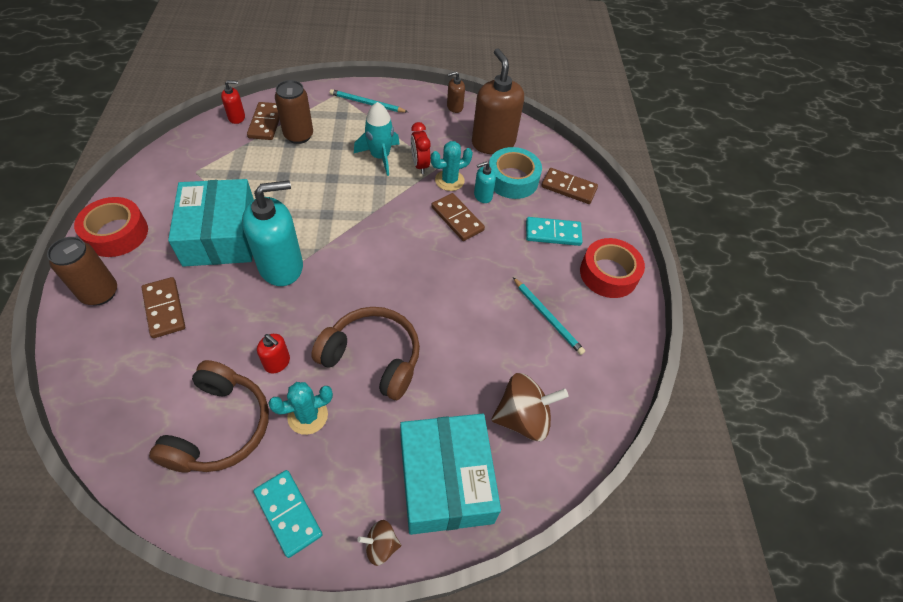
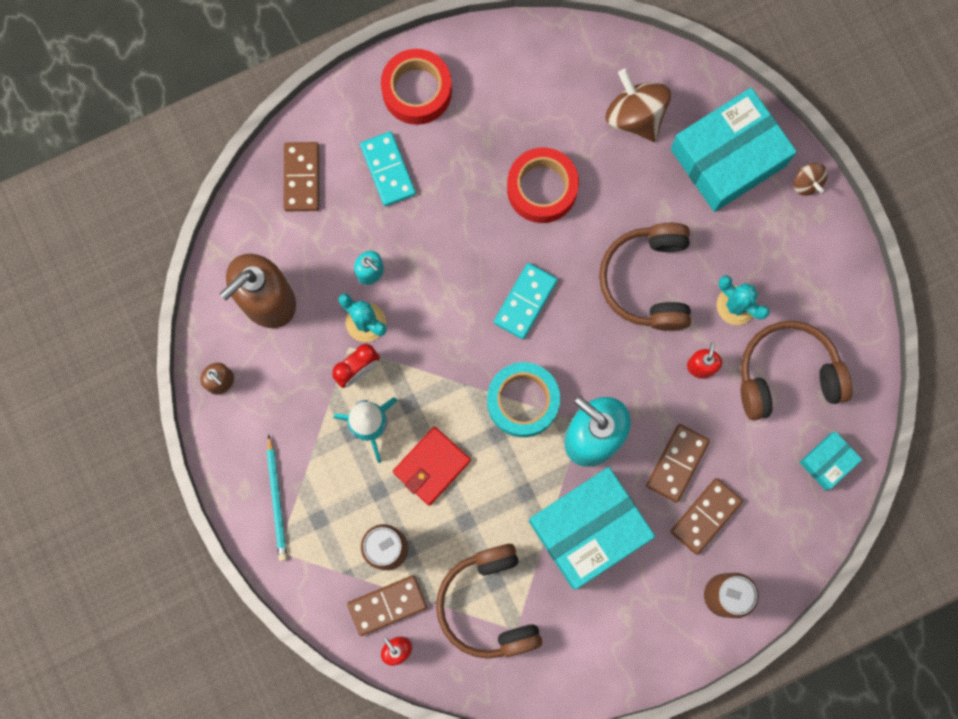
camera: 110 degrees left, 25 degrees up
(116, 233) = (648, 642): red tape -> red tape (542, 189)
(123, 421) = (827, 462): none -> turquoise box
(222, 165) = (488, 605): none -> brown headphones
(288, 513) = (823, 270): turquoise domino -> turquoise domino (525, 302)
(331, 174) = (431, 466): none -> red wallet
(457, 219) = (423, 284): brown domino -> brown domino (677, 463)
(512, 179) = (323, 249): turquoise tape -> turquoise tape (522, 401)
(547, 317) = (509, 134): turquoise pencil -> none

